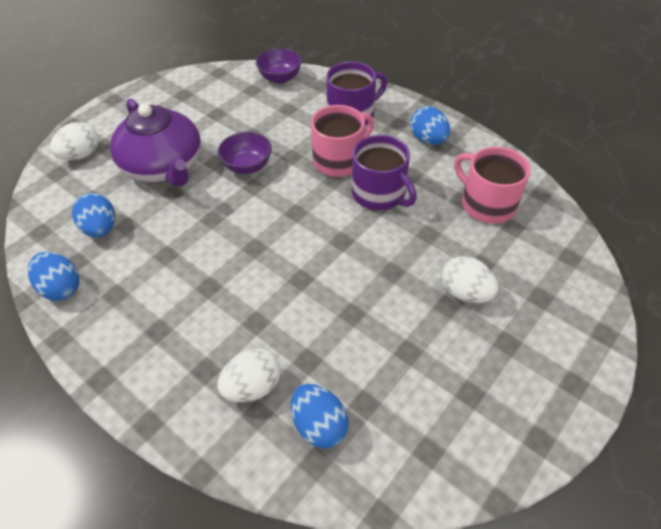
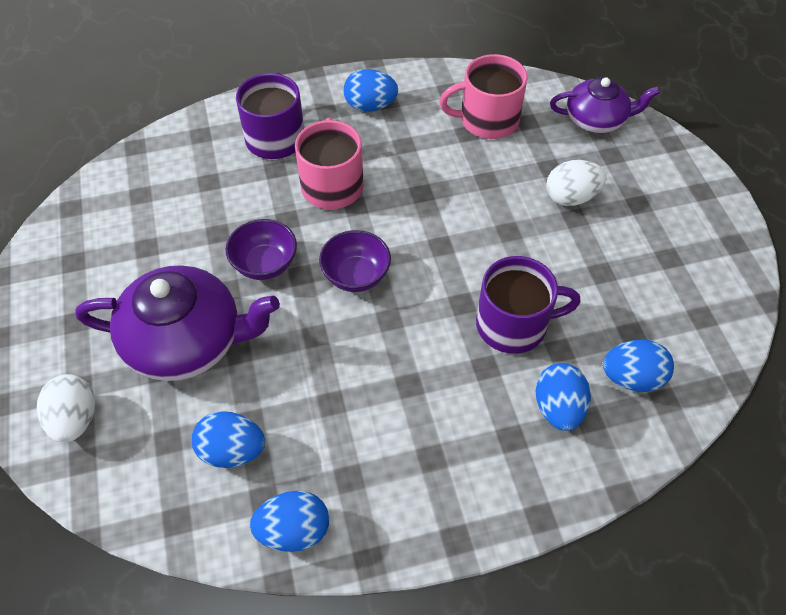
camera: 55 degrees left, 5 degrees up
(252, 387) = (558, 408): white egg -> blue egg
(280, 78) = (148, 159): purple bowl -> purple bowl (356, 276)
(379, 194) = (407, 183): purple mug -> purple mug (513, 324)
(567, 268) = (596, 120): none -> purple teapot

